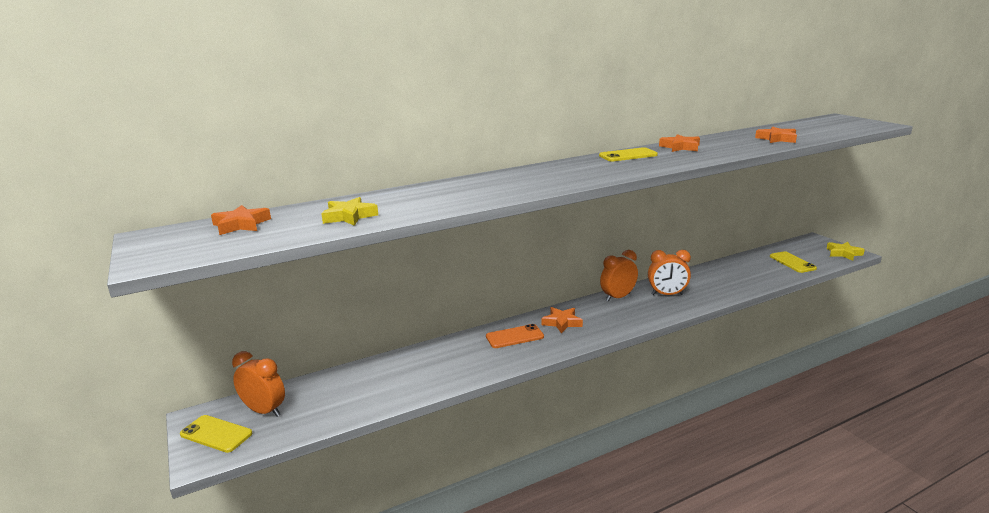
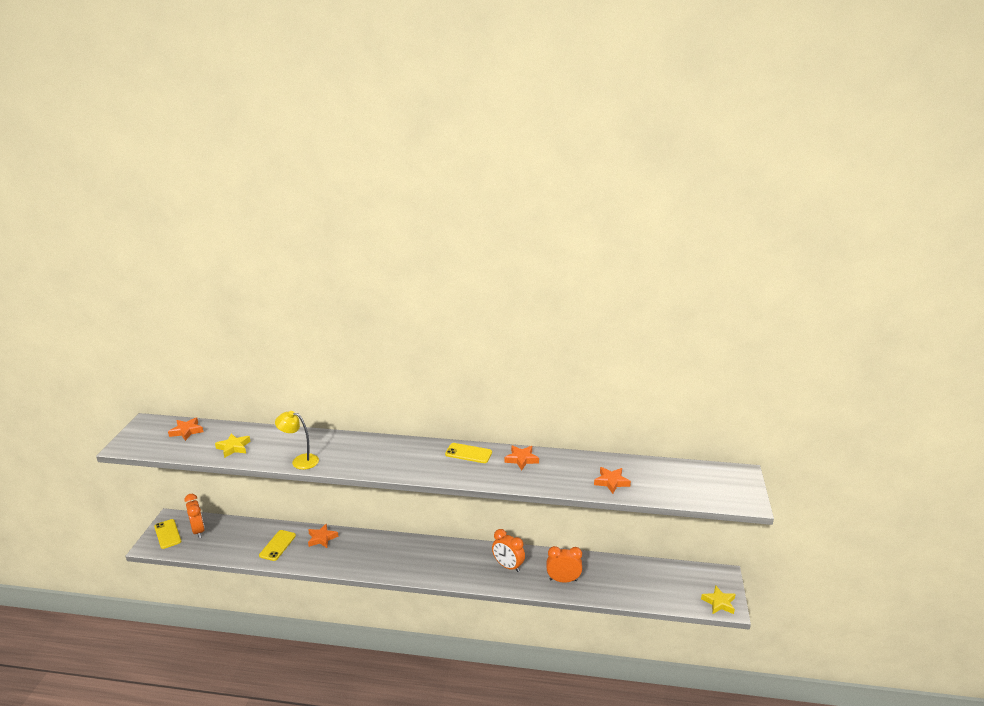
camera: 35 degrees right, 5 degrees up
(465, 201) = (300, 461): none -> yellow lamp
(514, 337) = (366, 548): orange phone -> none
(562, 322) = (407, 552): orange star -> orange star (322, 538)
(618, 297) = (472, 550): orange clock -> orange clock (563, 580)
(792, 262) = (655, 588): yellow phone -> yellow phone (277, 545)

